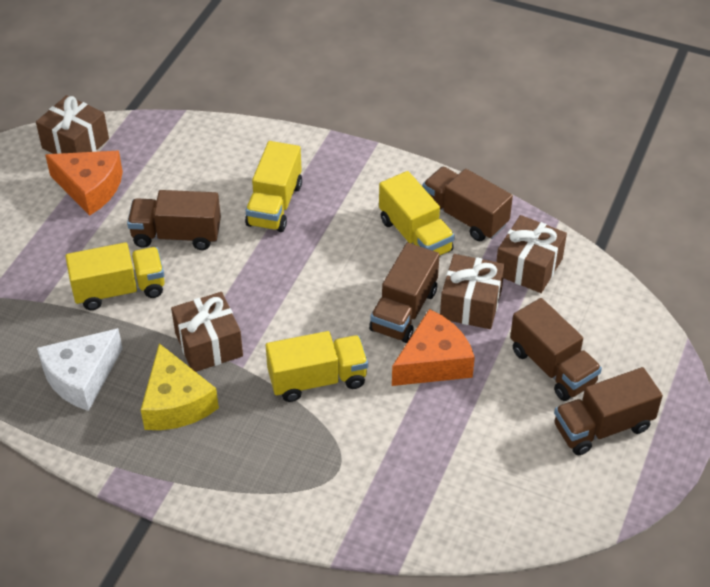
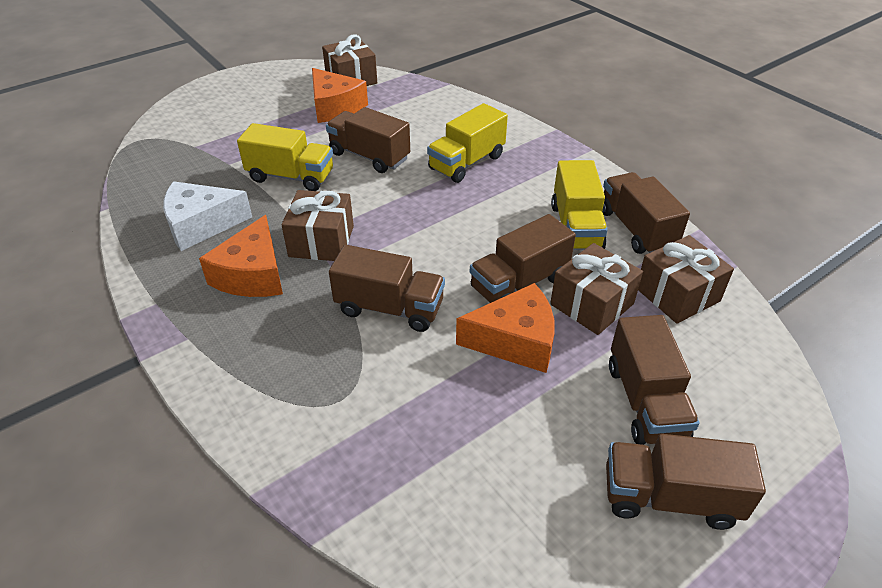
camera: 30 degrees right, 5 degrees down
(176, 403) = (252, 274): yellow cheese -> orange cheese
(317, 379) = (389, 308): yellow truck -> brown truck

